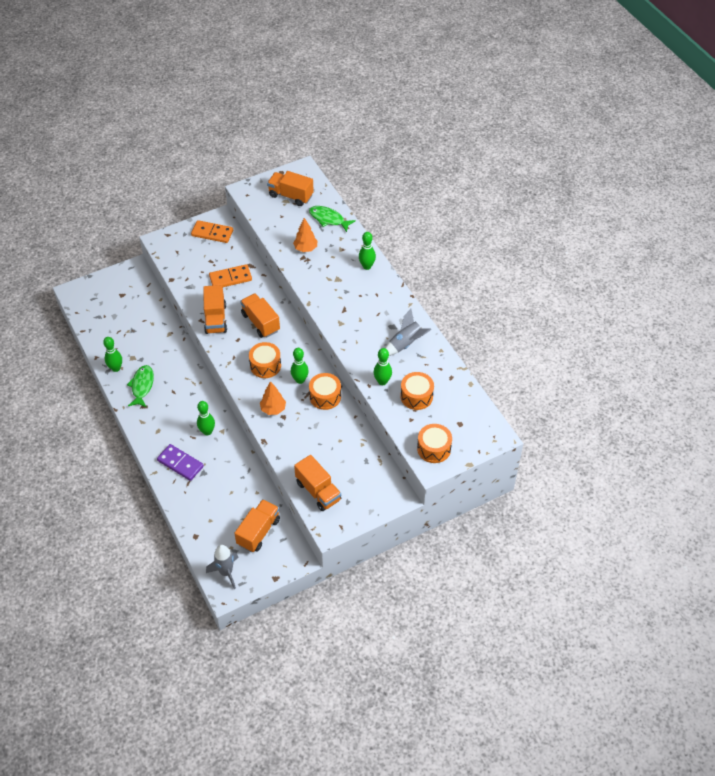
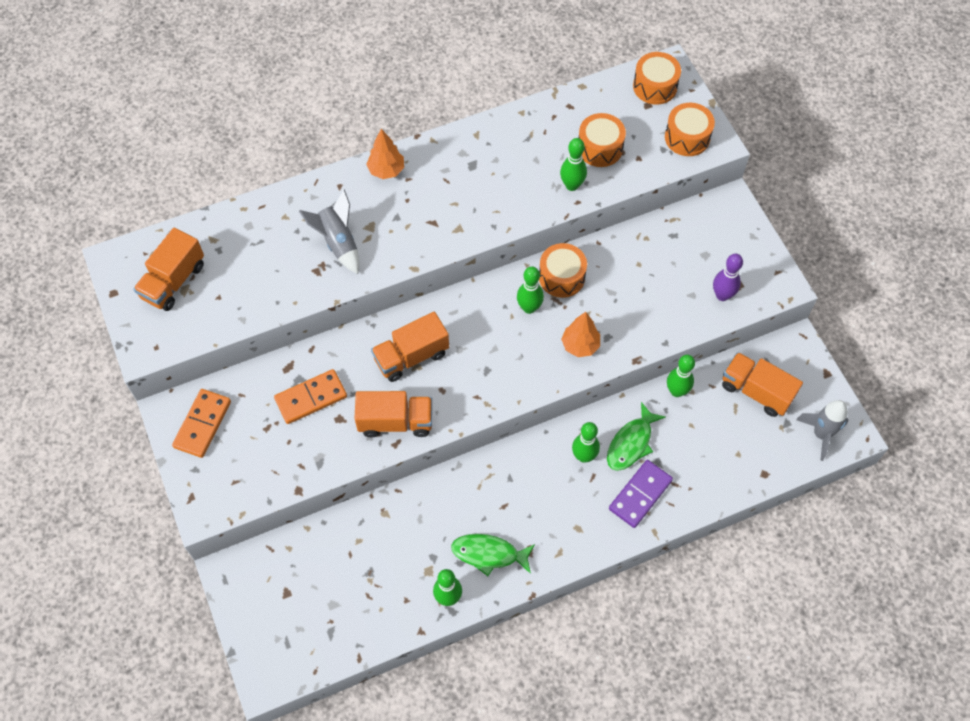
camera: 85 degrees left, 10 degrees up
(230, 278) = (311, 398): orange domino -> orange domino turned 75 degrees clockwise
(265, 365) = (497, 353): orange drum -> orange drum (655, 86)
(305, 248) = (298, 266): orange tree -> orange tree (386, 170)
(318, 491) = (722, 295): orange truck -> purple bowling pin
(328, 219) = (239, 230): green fish -> green fish (631, 443)
(367, 266) = (350, 187): green bowling pin -> green bowling pin (676, 391)
(406, 344) = (506, 152): grey rocket -> grey rocket (338, 242)

